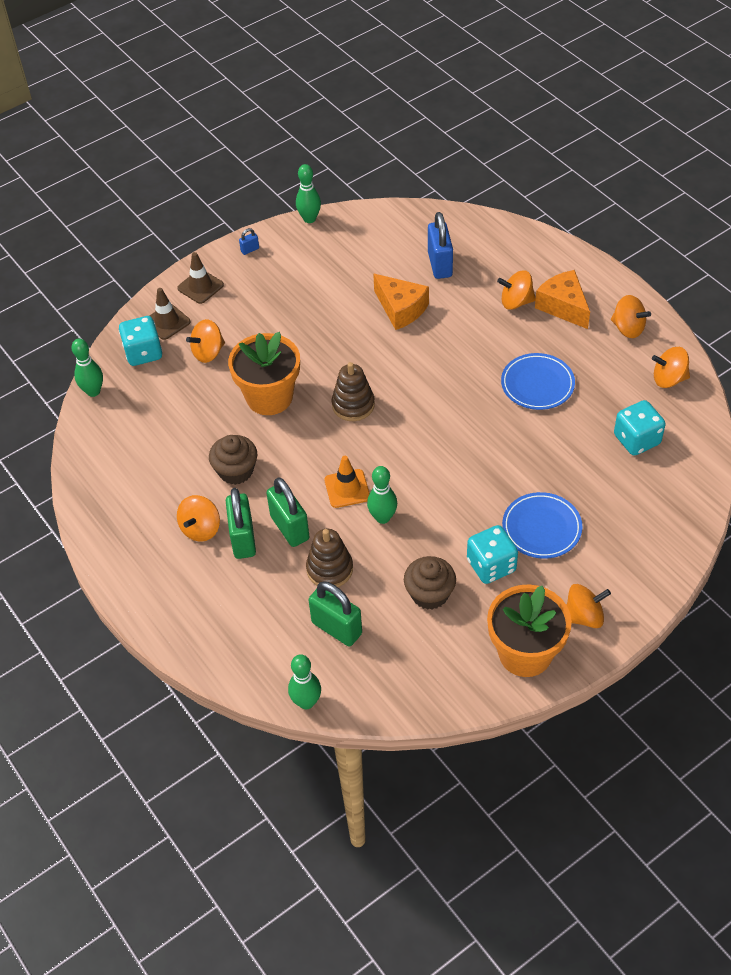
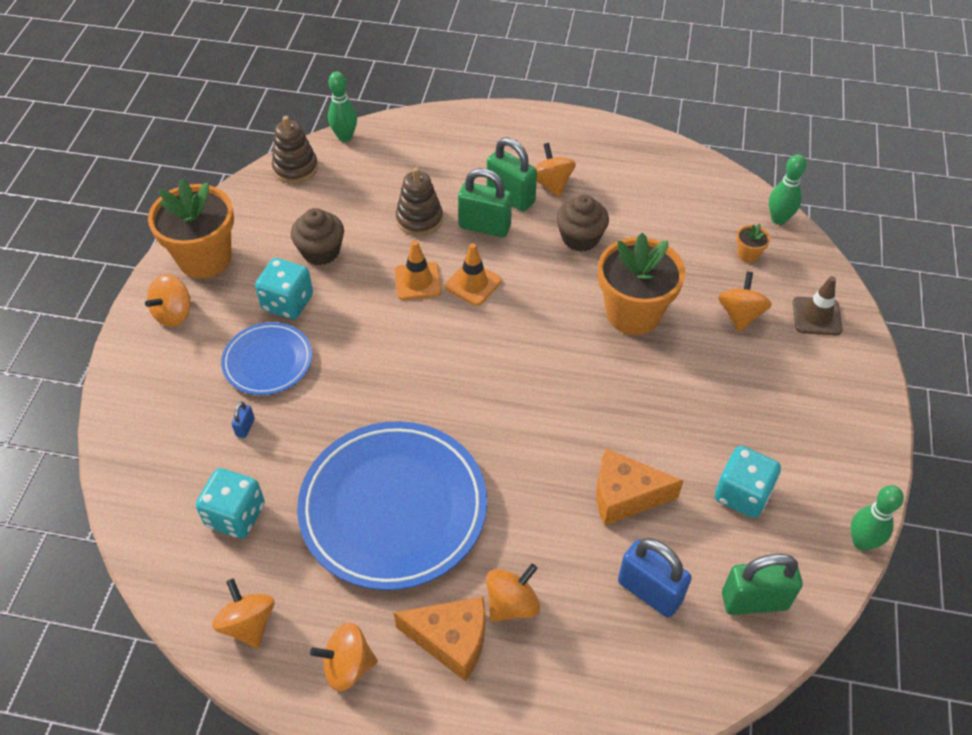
camera: 135 degrees right, 0 degrees up
(143, 353) = (791, 276): turquoise dice -> turquoise dice (742, 494)
(148, 383) = (748, 254): none -> orange flower pot
(200, 287) = (843, 372): brown traffic cone -> none
(250, 250) = (861, 450): blue padlock -> blue padlock (245, 427)
(336, 628) = (371, 187): green padlock -> green padlock (754, 601)
(353, 405) = (551, 357): brown stacking toy -> brown stacking toy (295, 168)
(382, 517) = (418, 281): green bowling pin -> orange traffic cone
(537, 384) = (393, 508): blue plate -> blue plate, size x1.89
(669, 379) = (248, 624): orange spinning top -> orange spinning top turned 75 degrees counterclockwise

